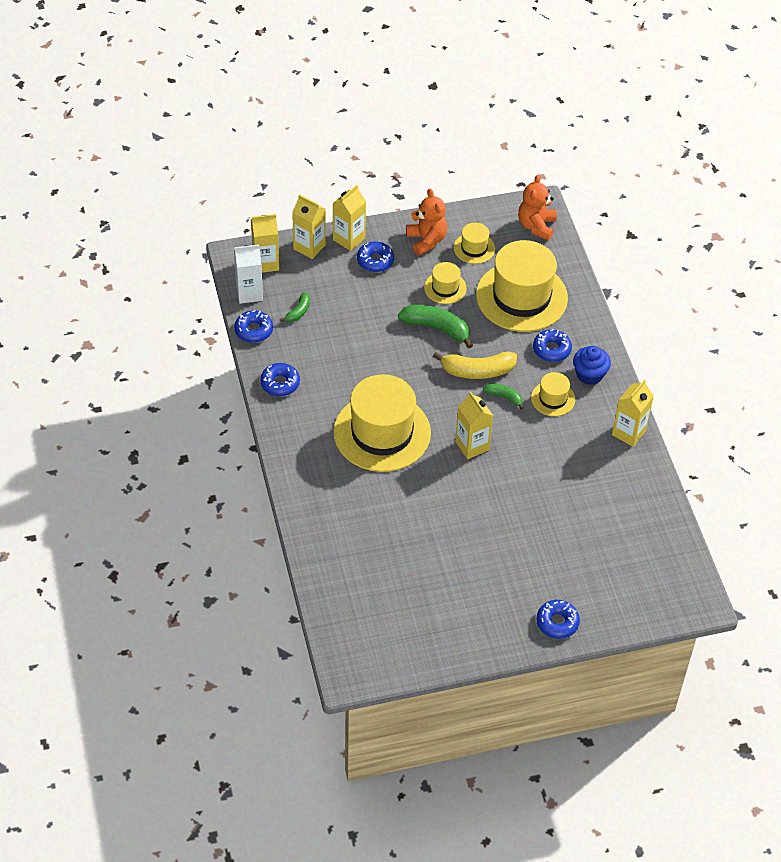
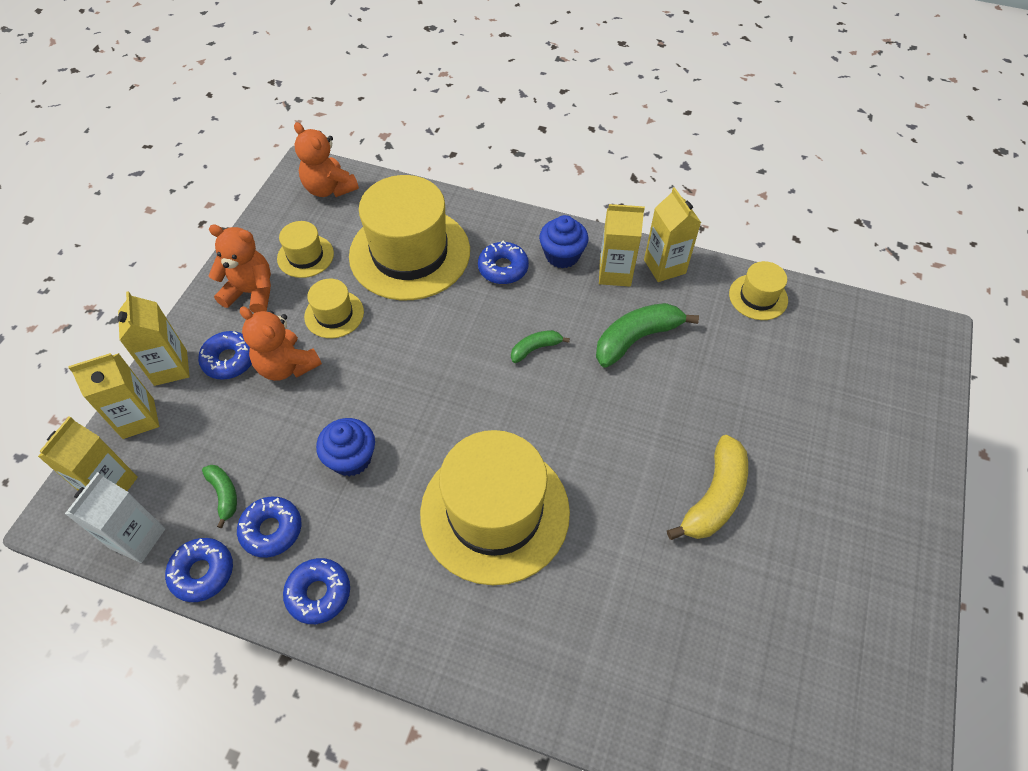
camera: 55 degrees left, 5 degrees up
(362, 352) = (351, 458): none -> blue cupcake
(393, 288) = (287, 366): none -> orange teddy bear
(437, 328) = (384, 356): green banana -> green banana (636, 338)
(472, 446) = (584, 423): yellow carton -> yellow carton (615, 273)
(477, 371) = (478, 353): yellow banana -> yellow banana (714, 497)
(553, 398) = (571, 305): yellow hat -> yellow hat (758, 297)
(557, 622) = (905, 488): blue donut -> blue donut (271, 530)

